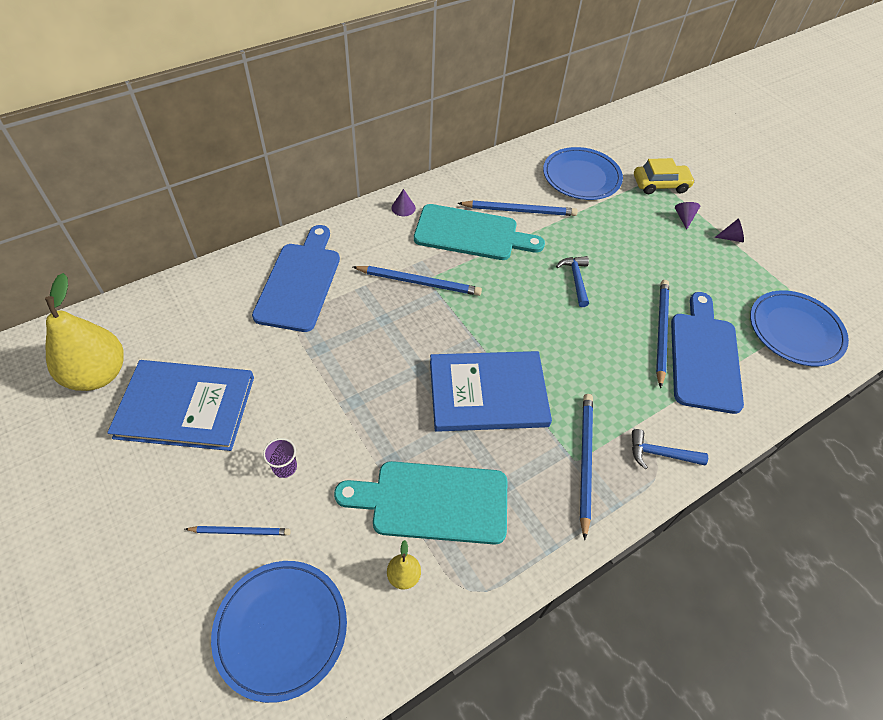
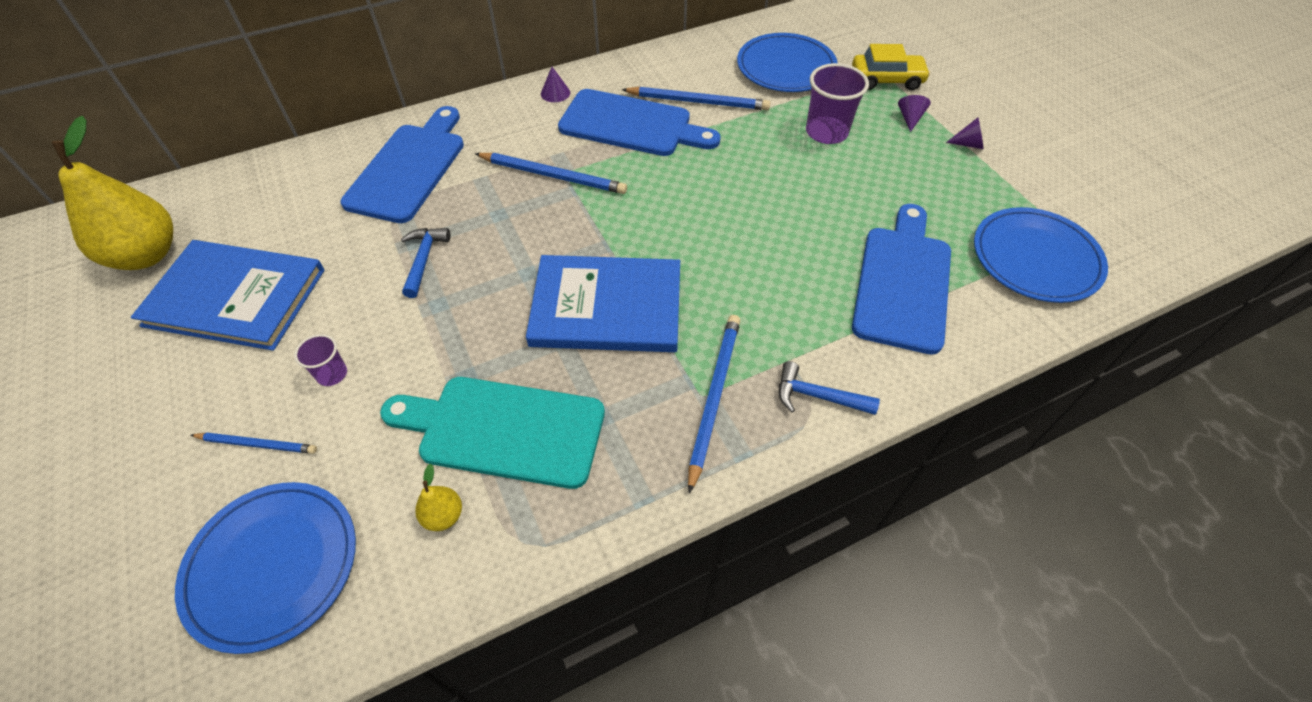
camera: 10 degrees right, 0 degrees up
(471, 233) = (631, 124): turquoise cutting board -> blue cutting board
(575, 279) = (751, 182): blue hammer -> blue hammer (424, 259)
(624, 233) = (826, 132): none -> purple cup
(661, 331) = (850, 249): blue pencil -> none

